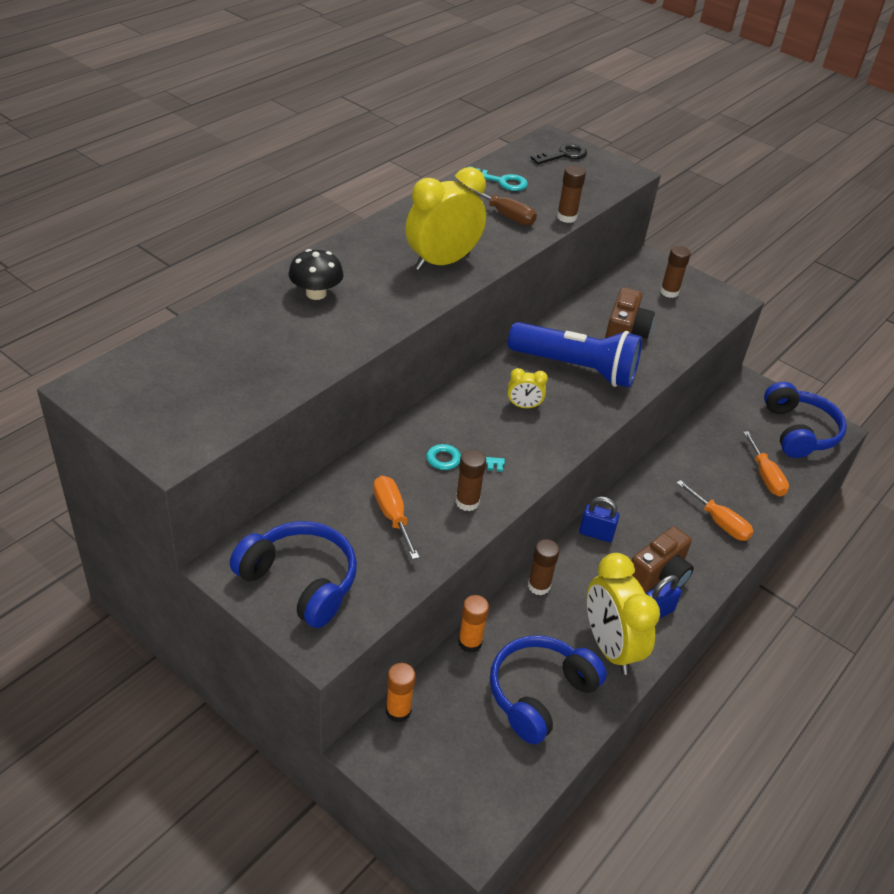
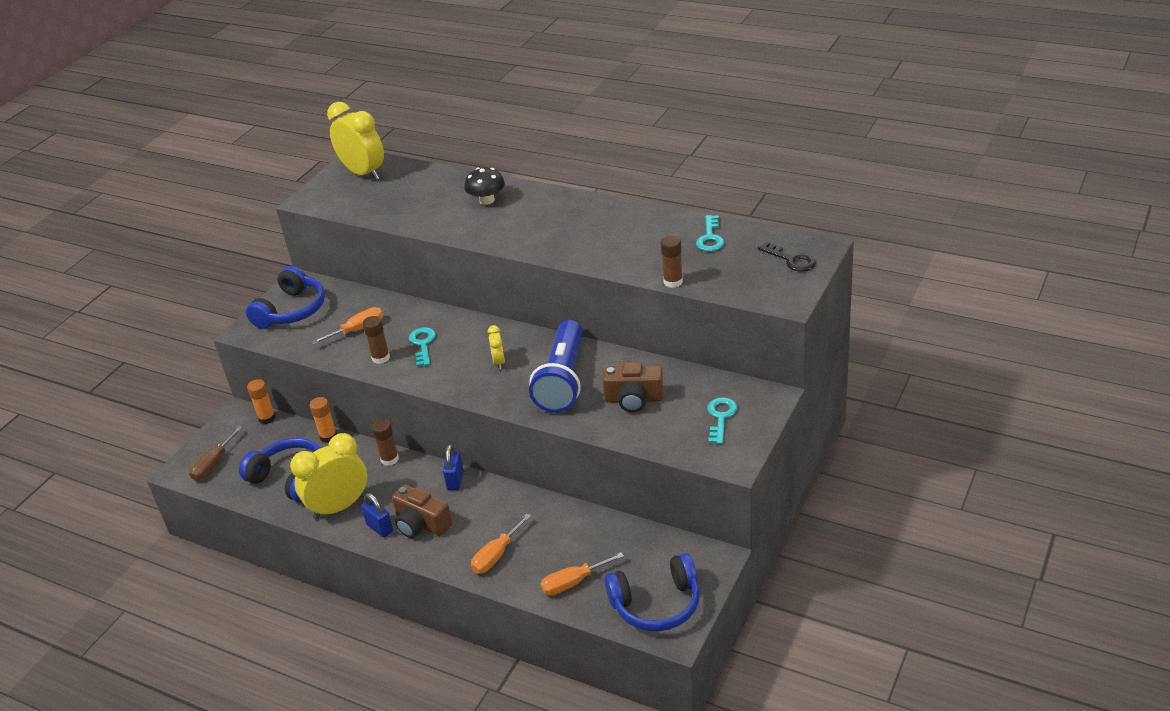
camera: 85 degrees right, 5 degrees down
(442, 262) = (559, 238): yellow clock -> yellow clock (363, 173)
(505, 215) = (652, 251): brown screwdriver -> brown screwdriver (213, 464)
(669, 292) = (721, 417): brown glue stick -> turquoise key

